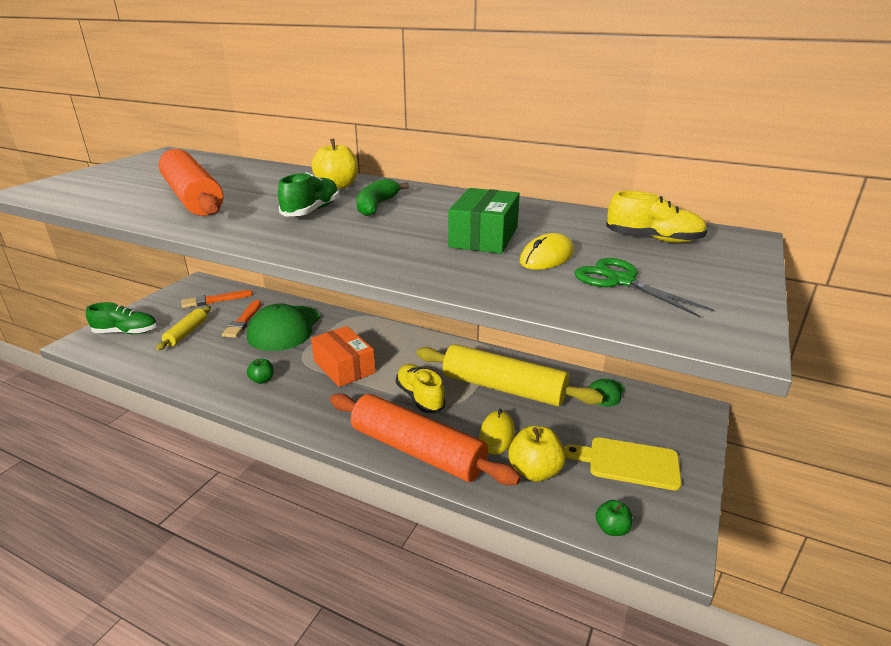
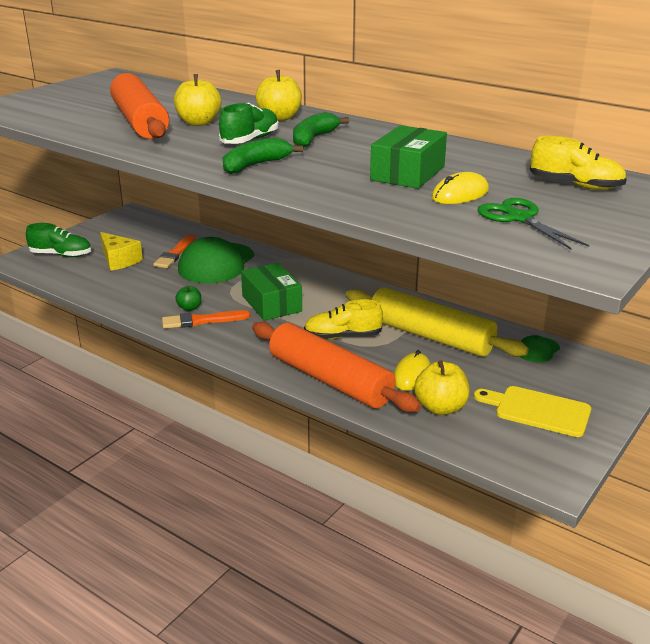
camera: 10 degrees right, 0 degrees up
(186, 333) = (119, 260): yellow rolling pin -> yellow cheese
(214, 300) = (148, 231): orange brush -> orange brush (202, 321)
(255, 195) = (198, 122): none -> yellow apple
(322, 238) = (255, 165): none -> green banana
(344, 367) = (271, 303): orange box -> green box
(420, 397) = (342, 336): yellow shoe -> yellow shoe turned 75 degrees counterclockwise
(612, 528) = (500, 458): green apple -> none

